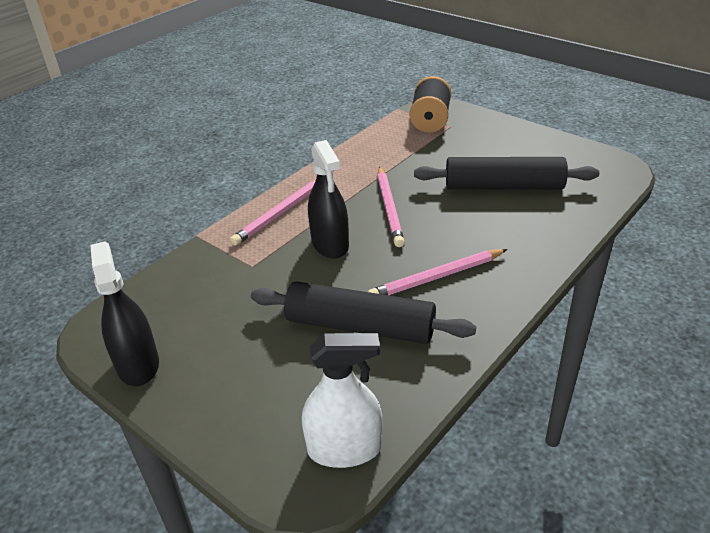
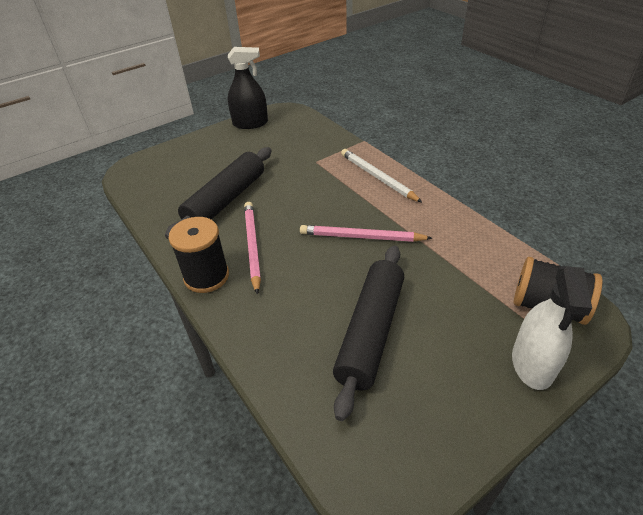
camera: 105 degrees right, 5 degrees up
(280, 213) = (378, 177): pink pencil -> white pencil
(330, 244) = (324, 197): black spray bottle -> none
(344, 449) = (140, 183): white spray bottle -> white spray bottle (532, 364)
(500, 298) = (206, 276): none -> black spool

